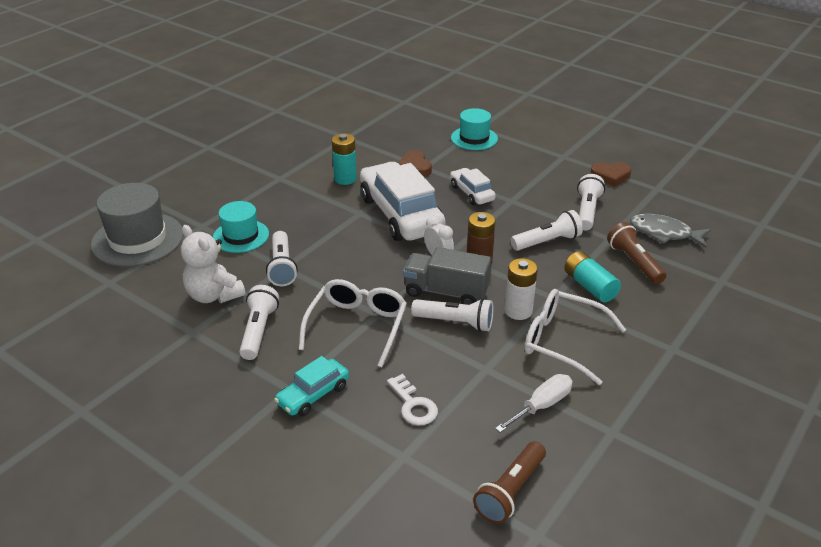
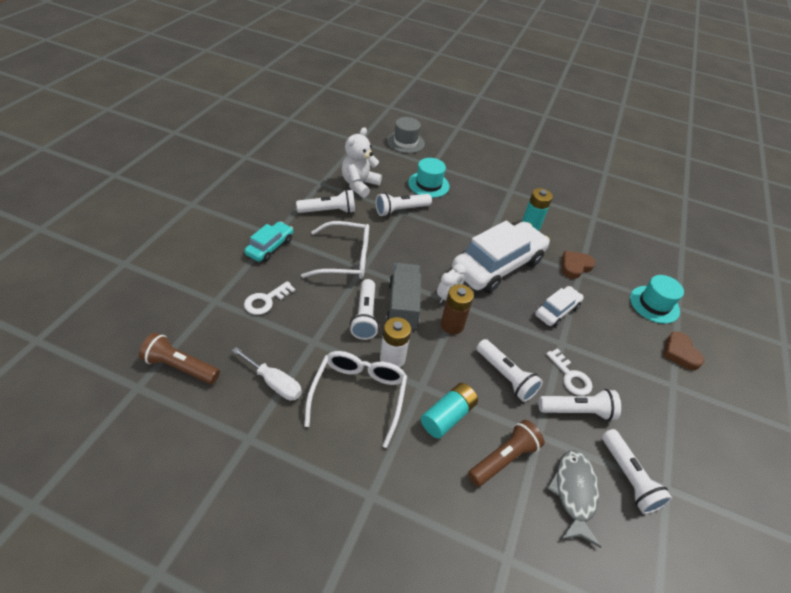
camera: 70 degrees right, 10 degrees up
(137, 239) = (405, 142): grey hat -> grey hat, size x0.62
(313, 394) = (270, 247): turquoise car -> turquoise car turned 90 degrees clockwise
(550, 205) = (570, 376): none -> white key
(610, 176) = (662, 434): brown heart -> brown heart (680, 353)
(649, 203) = (628, 477): none -> white flashlight

